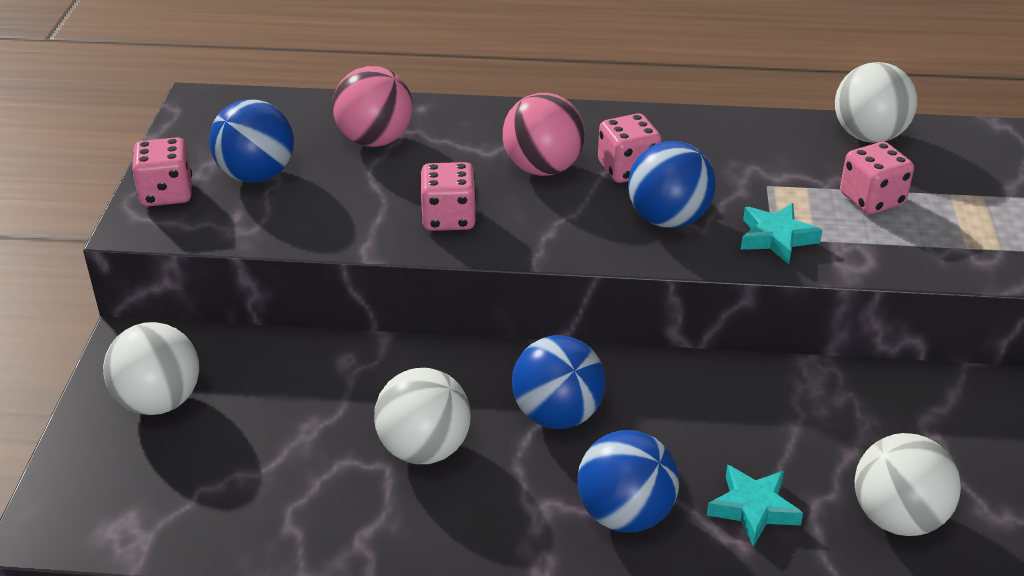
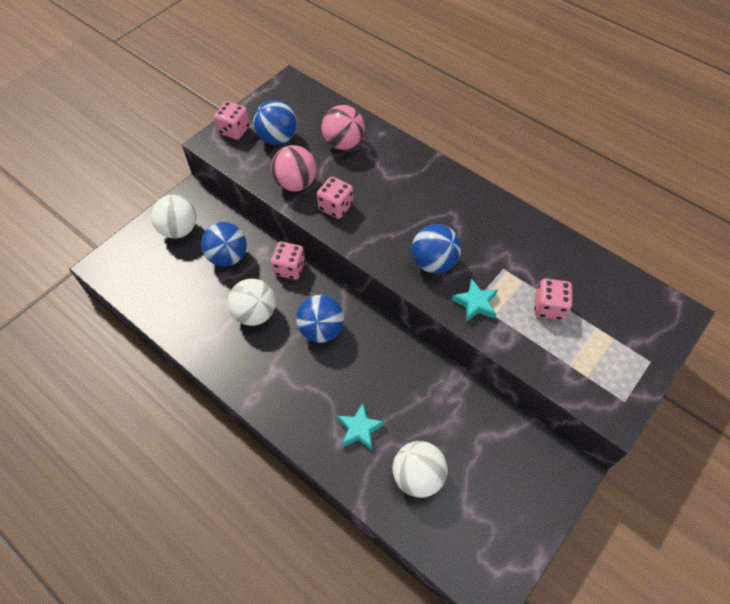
camera: 35 degrees right, 20 degrees up
(543, 168) = (403, 199): pink ball -> pink ball (296, 183)
(625, 514) = (305, 396): blue ball -> blue ball (228, 257)
(627, 169) = (443, 221): pink dice -> pink dice (289, 268)
(869, 136) = (589, 266): white ball -> none

